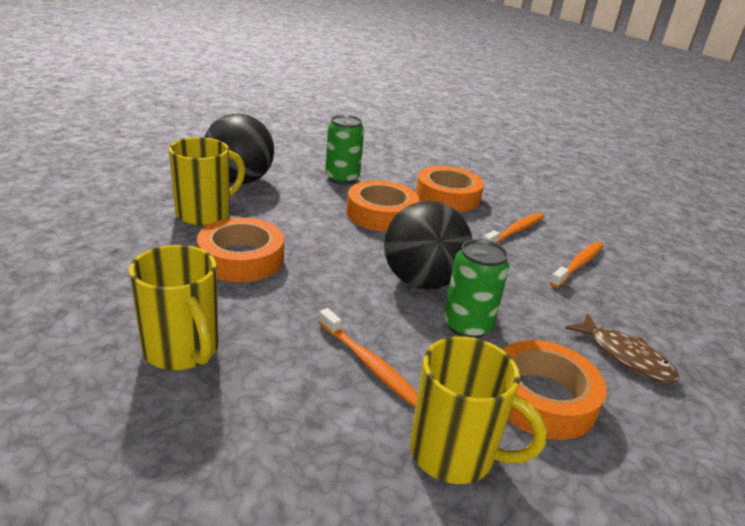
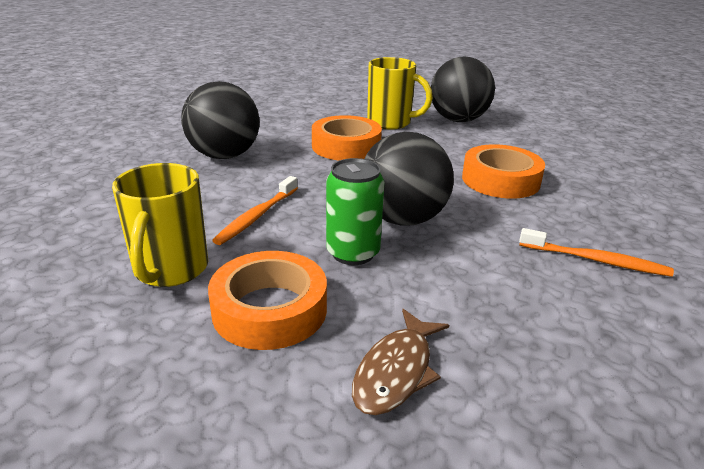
camera: 70 degrees right, 0 degrees up
(182, 350) = (224, 156): yellow mug -> black ball
(342, 178) = (539, 151): green can -> none
(447, 196) = (605, 207): orange tape -> none
(578, 265) = (583, 319): orange toothbrush -> none

